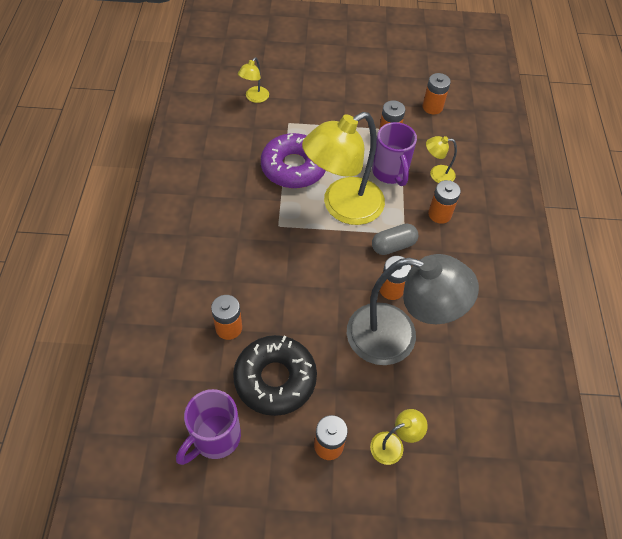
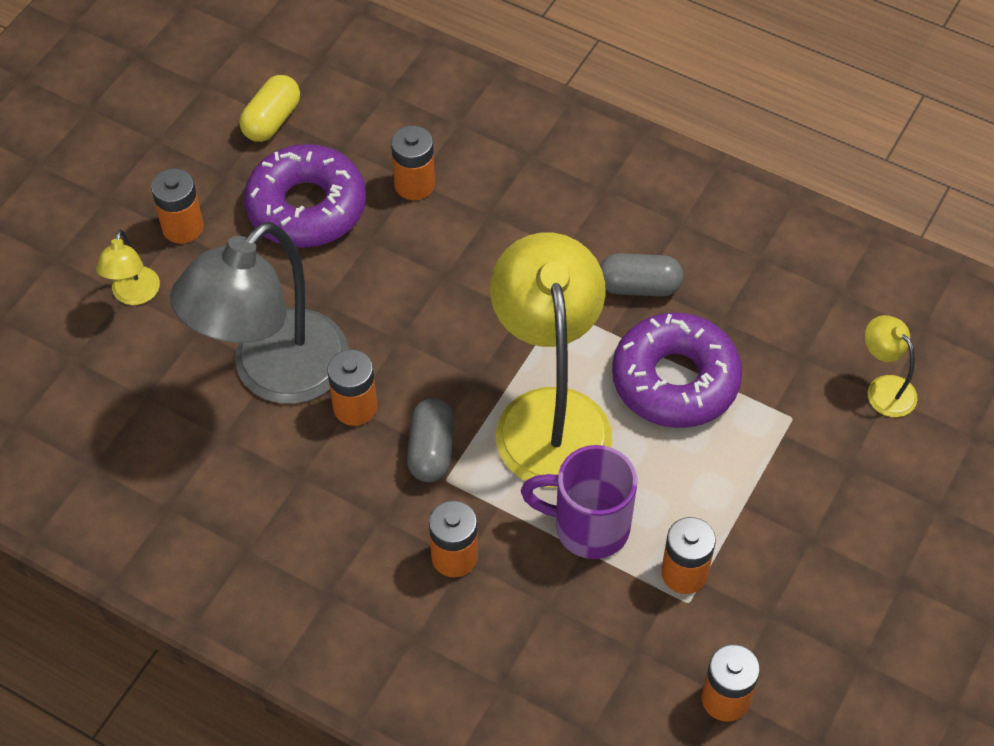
camera: 120 degrees right, 0 degrees up
(214, 438) = (272, 120): purple mug -> yellow capsule
(246, 198) = (639, 286): none -> grey capsule
(275, 379) = (306, 207): black donut -> purple donut
(436, 174) = (545, 604): yellow lamp -> none

